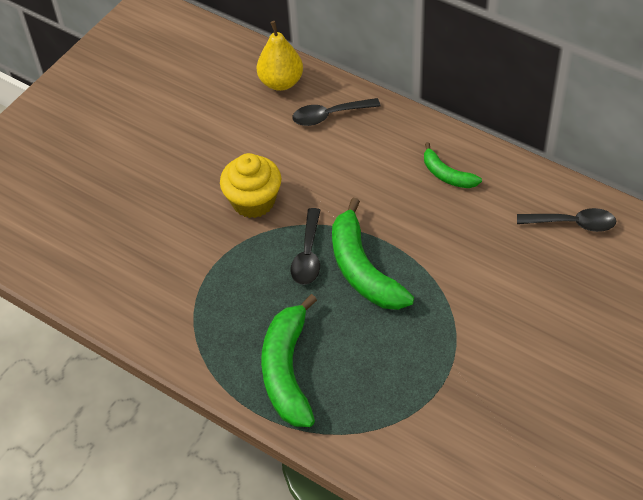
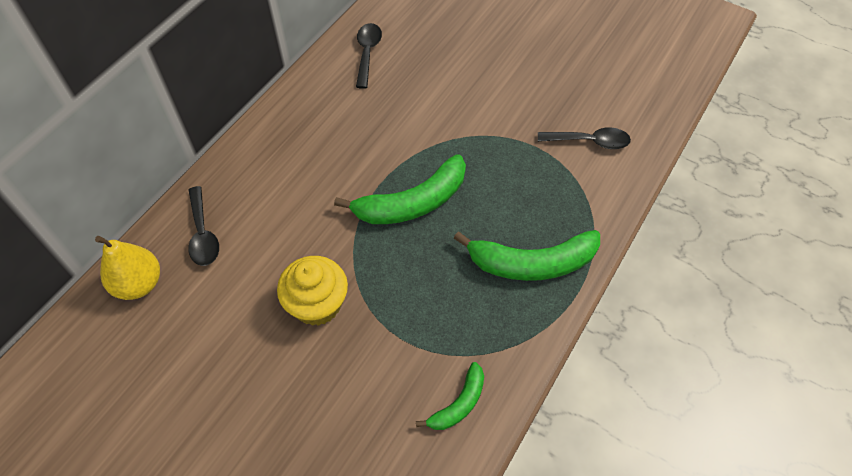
camera: 95 degrees left, 5 degrees up
(308, 255) = (393, 249): black spoon -> black spoon (589, 141)
(447, 174) = (301, 136): green banana -> green banana (458, 404)

